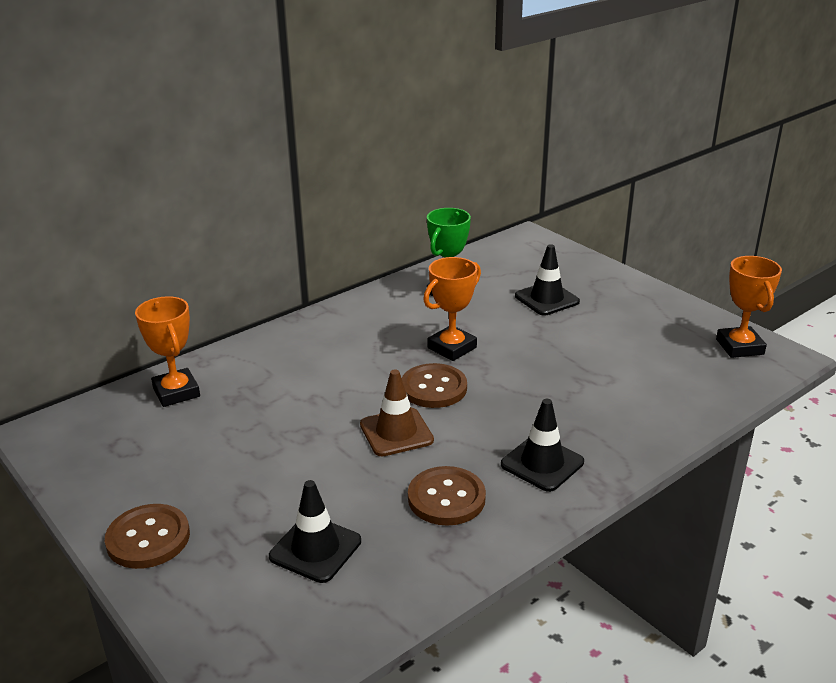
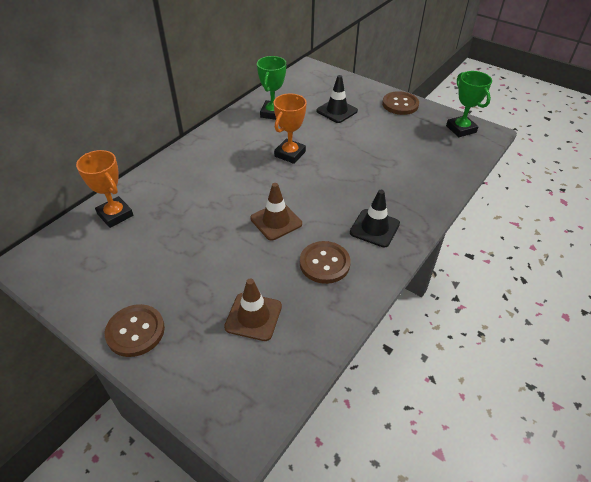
camera: 15 degrees left, 15 degrees up
(315, 549) = (253, 316): black traffic cone -> brown traffic cone
(433, 388) = (288, 185): brown button -> brown button (400, 104)
(739, 347) = (461, 129): orange trophy -> green trophy

